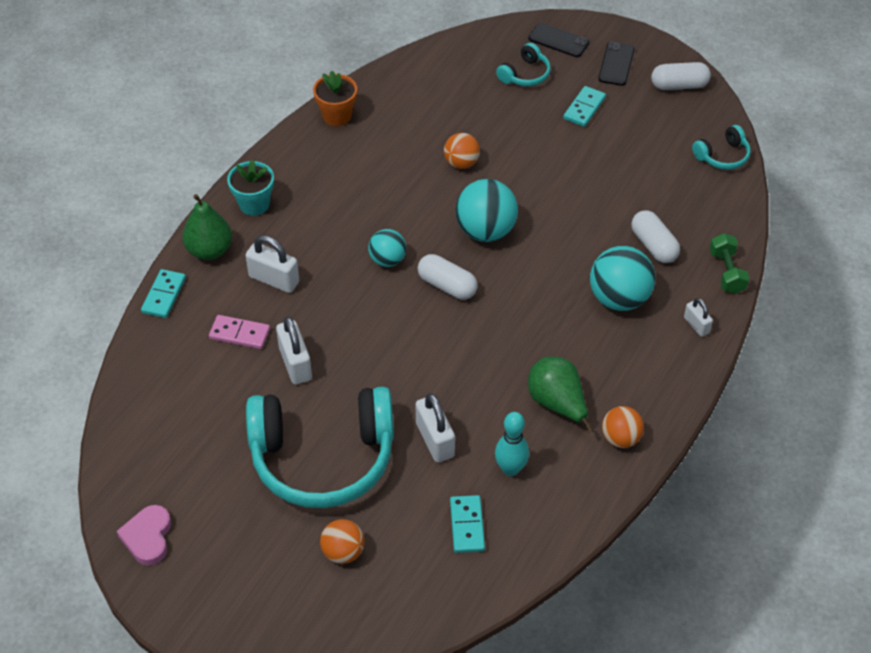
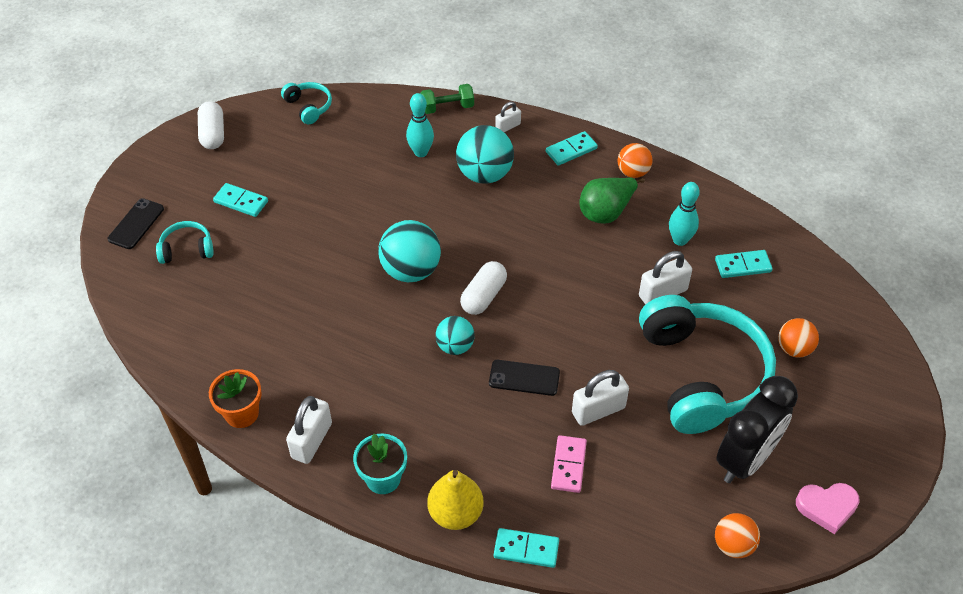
camera: 95 degrees left, 0 degrees up
(209, 250) = (455, 513): green pear -> yellow pear
(215, 477) = (745, 459): none -> black clock
(274, 279) = (491, 444): white padlock -> white padlock (311, 440)
(461, 163) = (318, 295): orange ball -> orange ball (733, 545)
(525, 74) = (187, 249): turquoise headphones -> turquoise headphones turned 45 degrees counterclockwise
(616, 64) = (178, 179): black phone -> black phone (524, 378)
(653, 246) = (421, 152): white capsule -> turquoise bowling pin
(657, 382) = (571, 150): none -> turquoise domino

